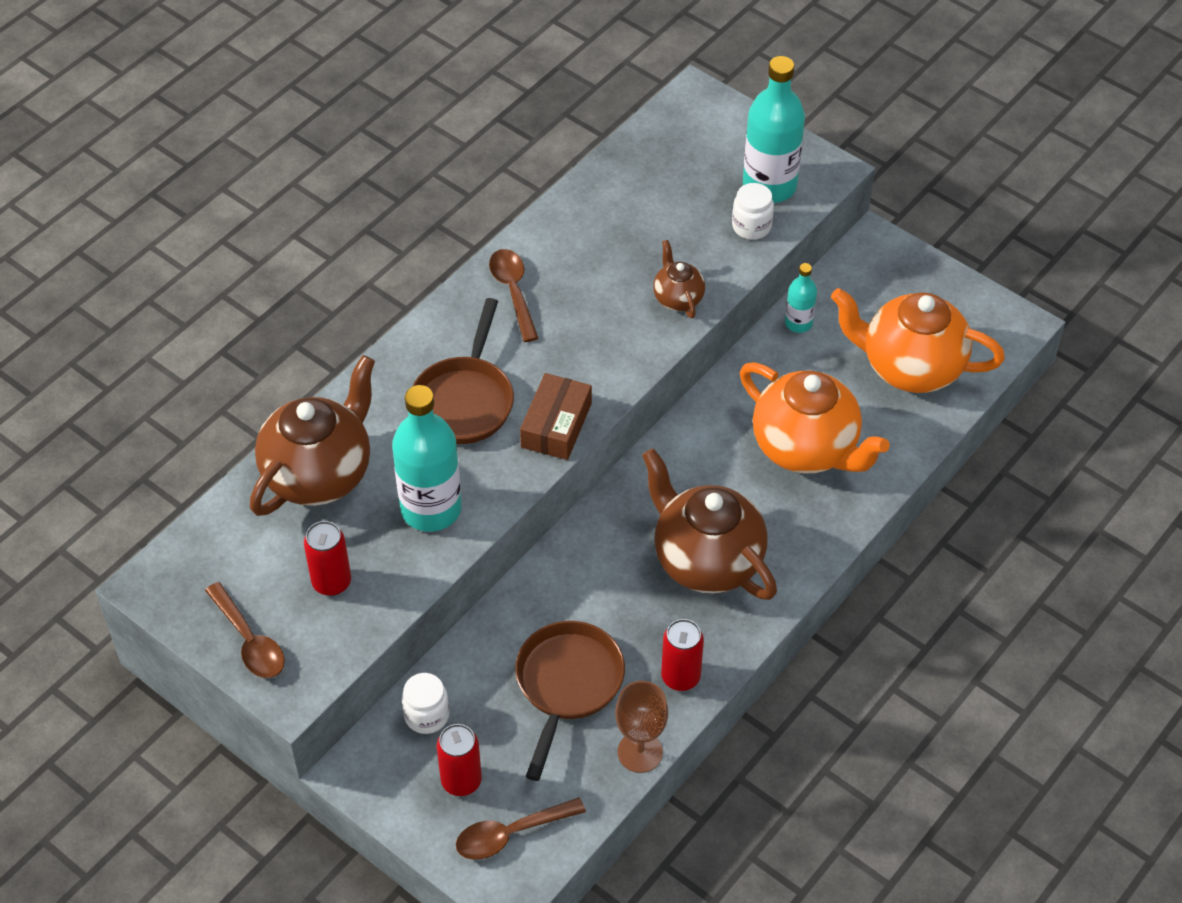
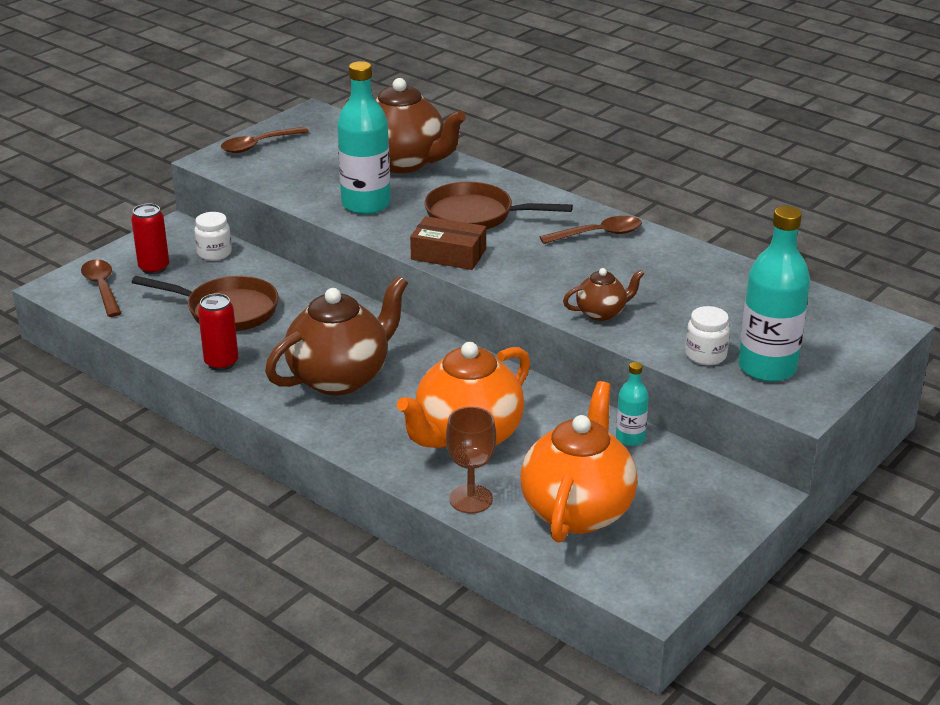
camera: 90 degrees right, 20 degrees down
(331, 582) = (303, 170): red can -> none
(640, 752) = (155, 343): brown goblet -> brown goblet (471, 499)

